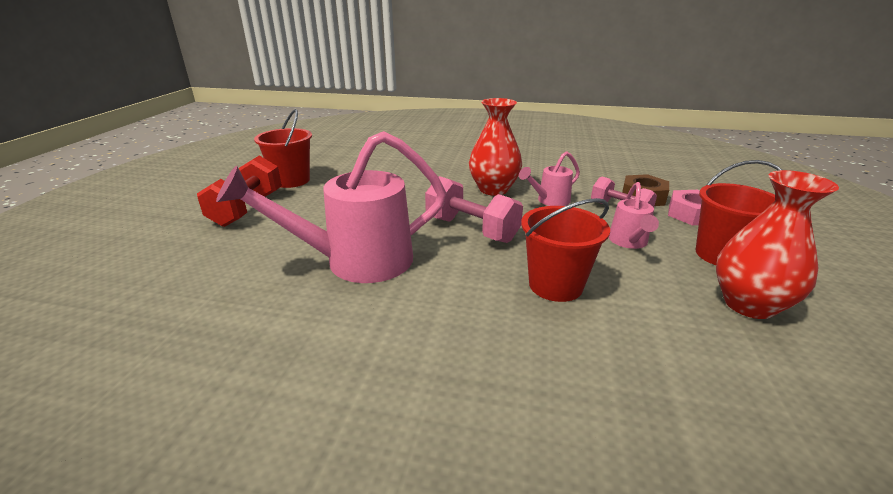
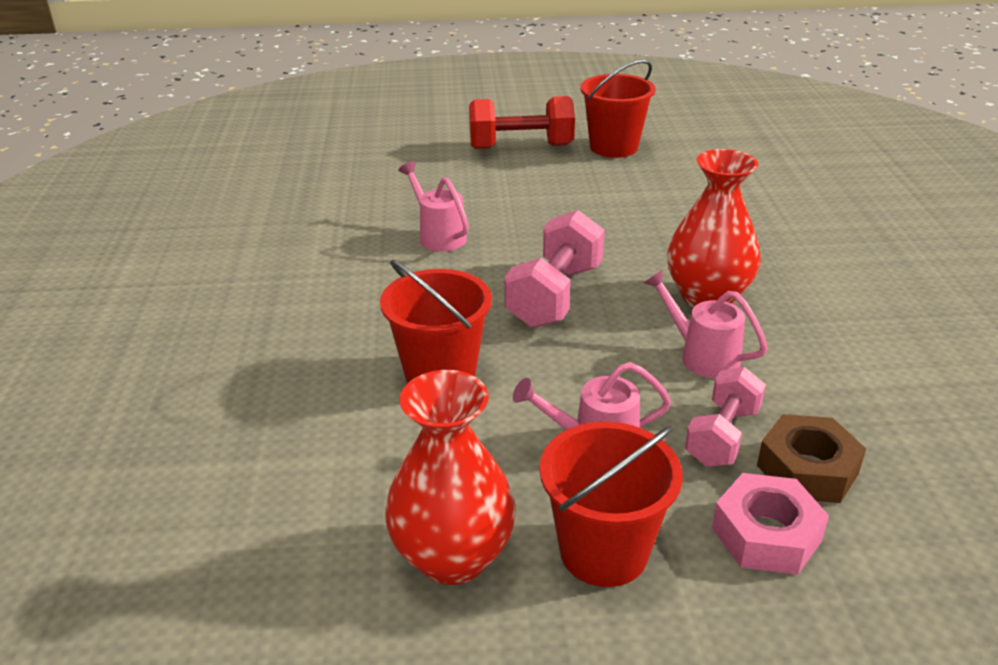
camera: 75 degrees right, 5 degrees up
(357, 261) = (438, 236): pink watering can -> pink watering can, size x0.49

